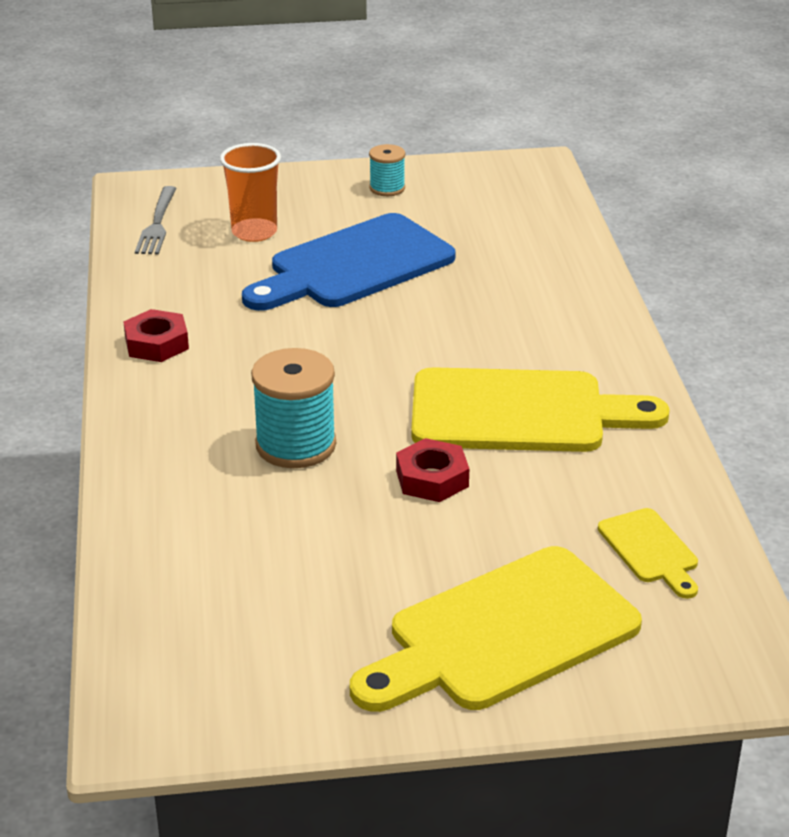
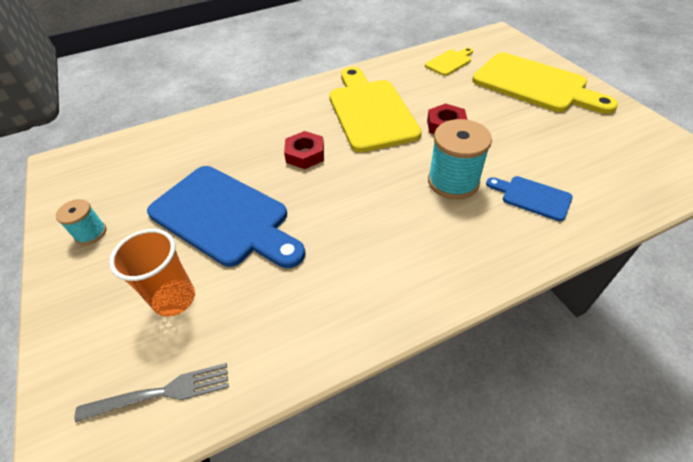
camera: 105 degrees left, 15 degrees up
(157, 343) = (378, 299): red nut -> red nut (305, 154)
(215, 504) = (532, 197): none -> blue cutting board

